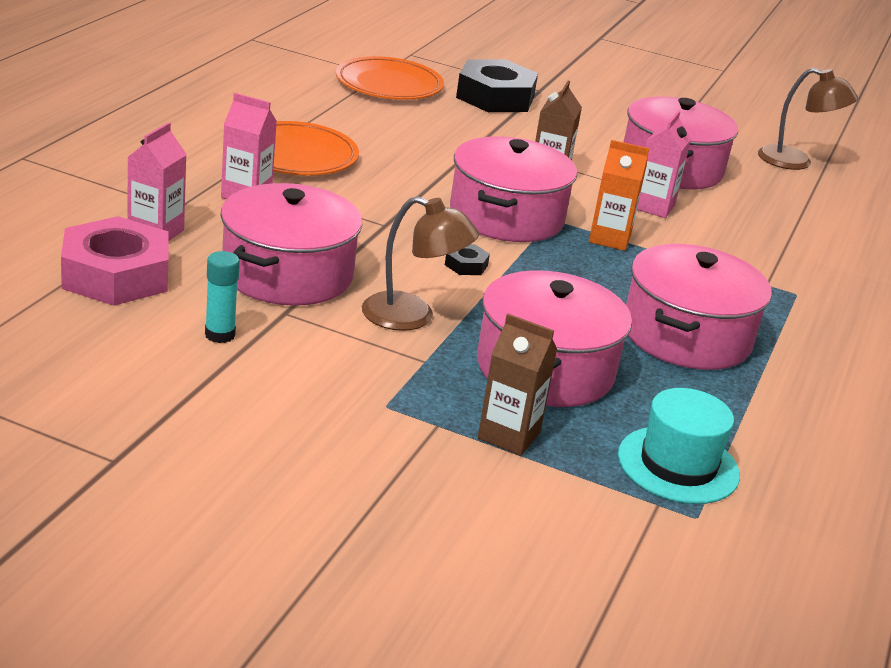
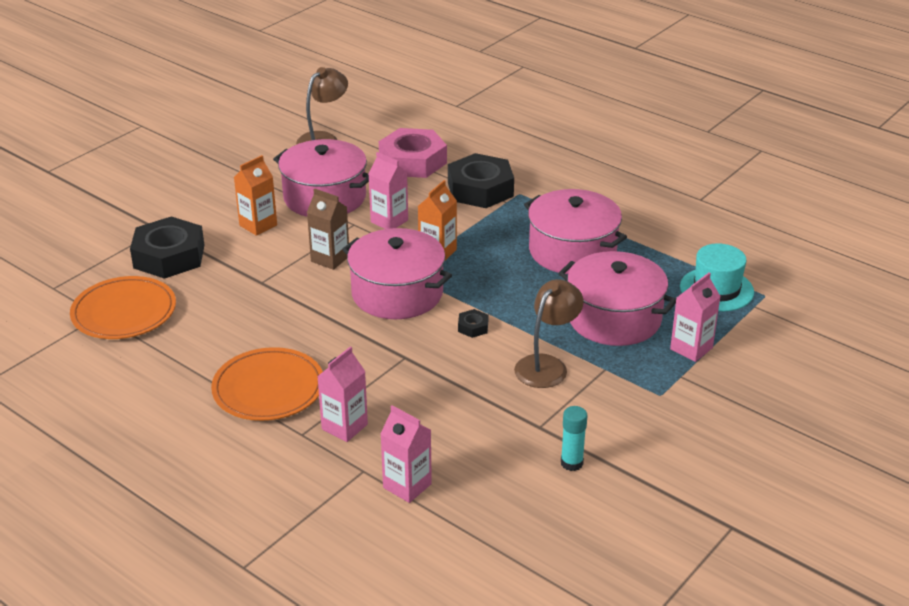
camera: 70 degrees left, 5 degrees up
(116, 275) = (479, 513): pink nut -> pink nut (413, 161)
(287, 274) = (482, 418): pink pot -> none
(509, 436) = (691, 348): brown carton -> pink carton
(585, 135) = (258, 225): none -> orange carton
(779, 265) = (480, 189): none -> black nut

